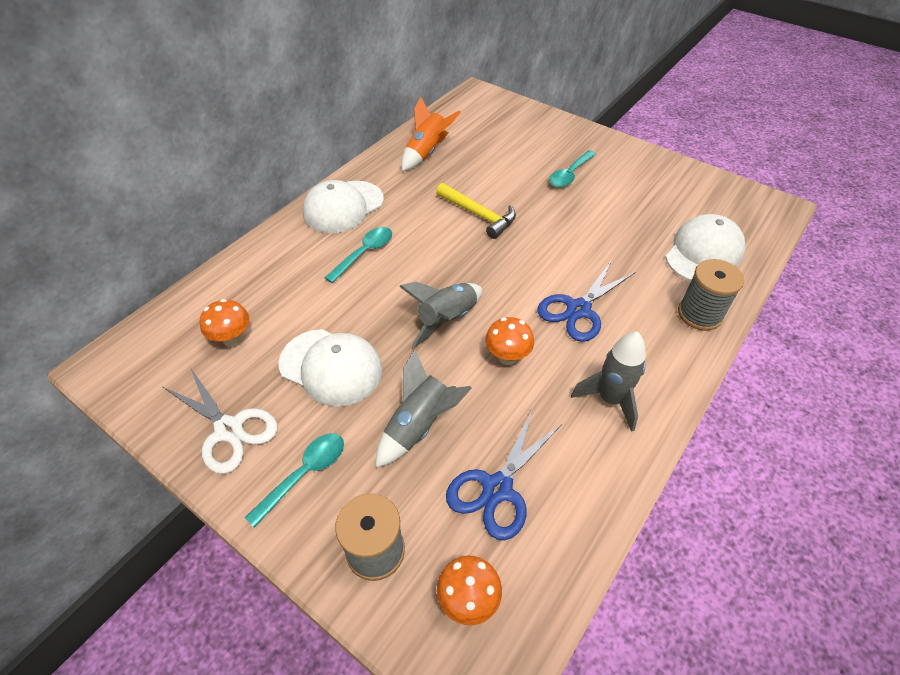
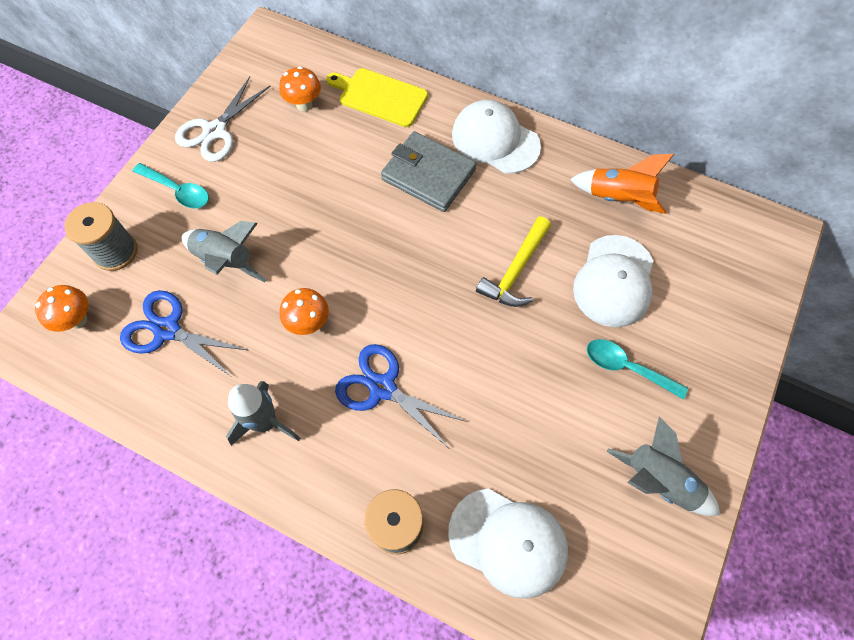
camera: 80 degrees right, 15 degrees up
(254, 276) = (380, 96): none -> yellow cutting board
(331, 367) = (282, 182): white cap -> white cap (614, 281)
(364, 253) = (428, 174): turquoise spoon -> grey wallet
(447, 320) = (349, 263): grey rocket -> grey rocket (658, 481)

